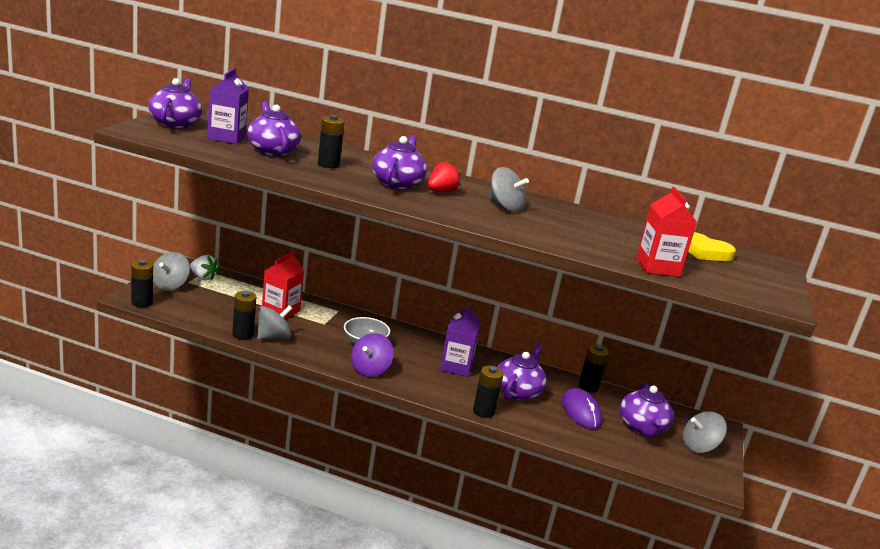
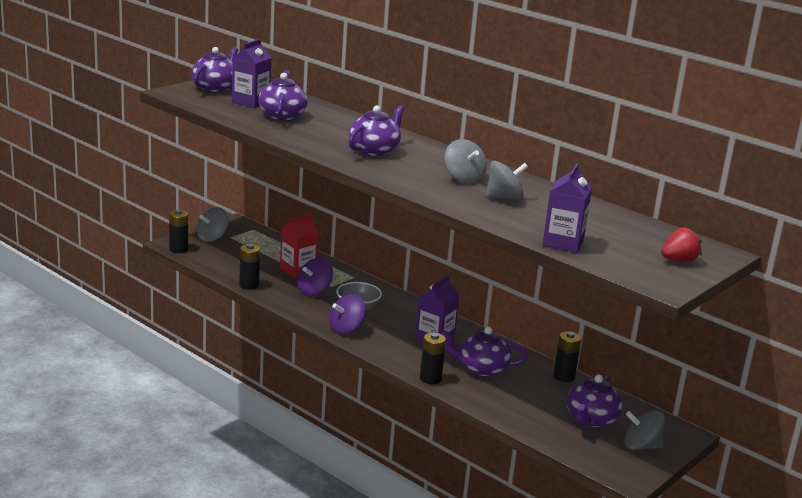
camera: 25 degrees right, 0 degrees up
(203, 277) = (246, 234): white strawberry -> none
(273, 337) = (275, 291): grey spinning top -> grey spinning top (504, 198)
(311, 331) = (314, 291): none -> purple spinning top
(328, 164) = (324, 130): black battery -> none
(441, 191) = (411, 160): red strawberry -> red strawberry (679, 260)
(518, 391) = (481, 368): purple teapot -> purple teapot turned 135 degrees counterclockwise
(581, 411) = (535, 395): purple mouse -> none
(657, 267) = (563, 243): red carton -> purple carton
(705, 252) = (642, 236): yellow heart -> none

